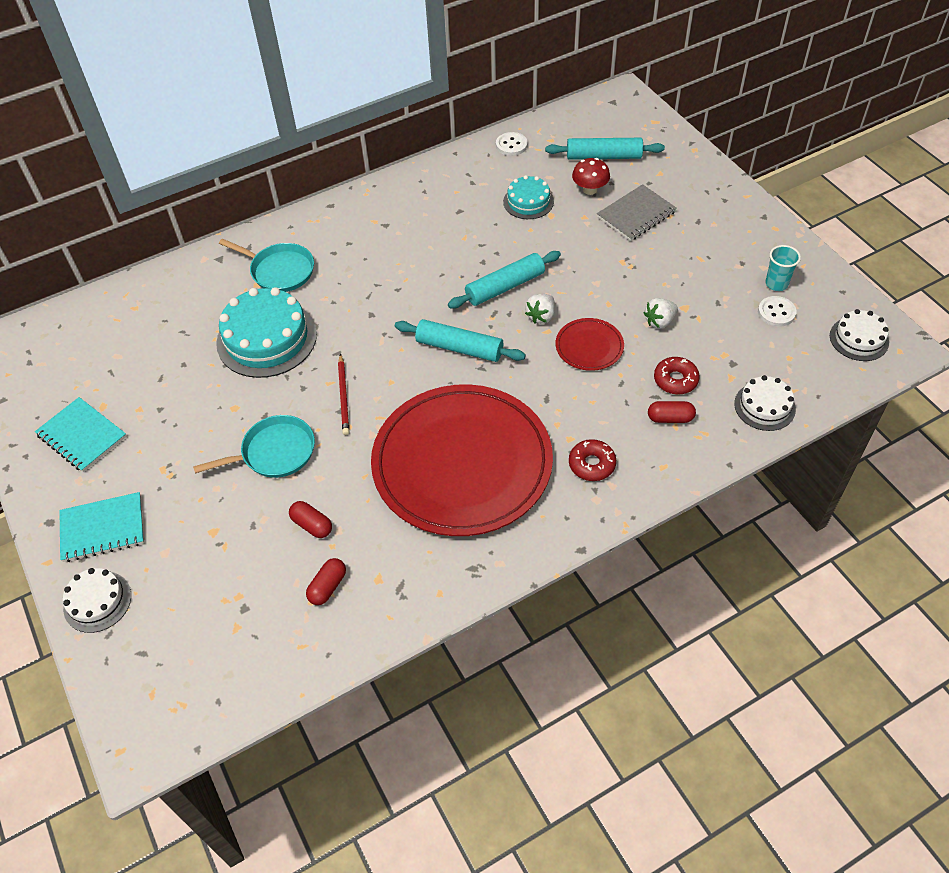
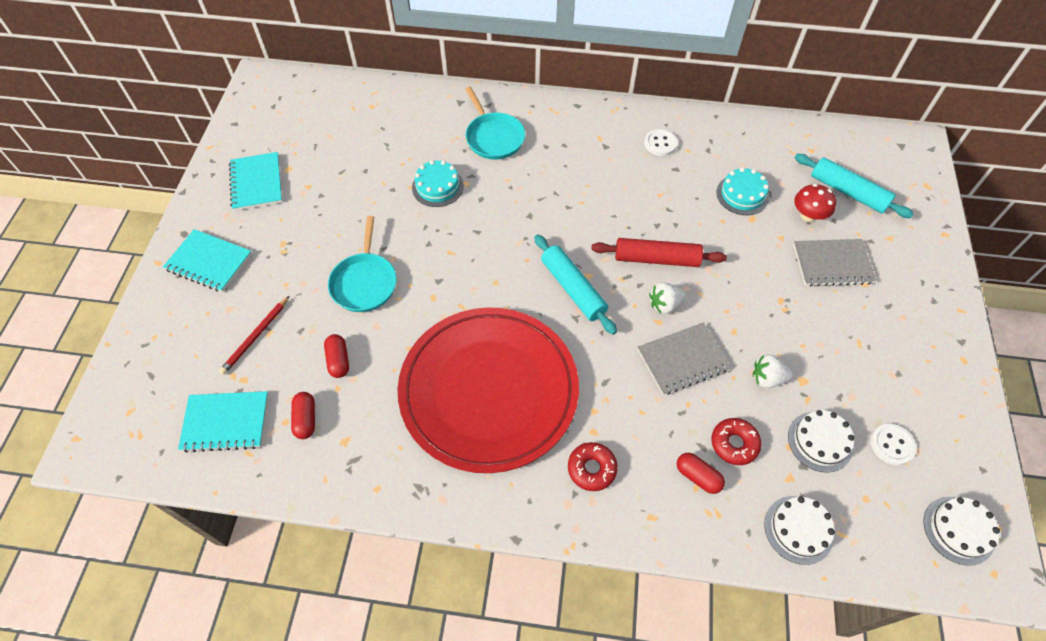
camera: 35 degrees right, 5 degrees up
(97, 601) = (159, 314): white cake -> white cake (820, 441)
(256, 638) = (226, 422): none -> turquoise notebook
(266, 338) = (437, 187): turquoise cake -> turquoise cake, size x0.56
(275, 452) = (364, 282): turquoise pan -> turquoise pan turned 75 degrees clockwise
(327, 587) = (306, 419): red capsule -> red capsule turned 75 degrees counterclockwise
(344, 396) = (451, 271): red pencil -> red pencil (255, 336)
(505, 286) = (656, 259): turquoise rolling pin -> red rolling pin
(511, 145) = (771, 135): white button -> white button (660, 143)
(589, 346) = (682, 360): red plate -> grey notebook
(776, 284) = (916, 416): turquoise cup -> none

